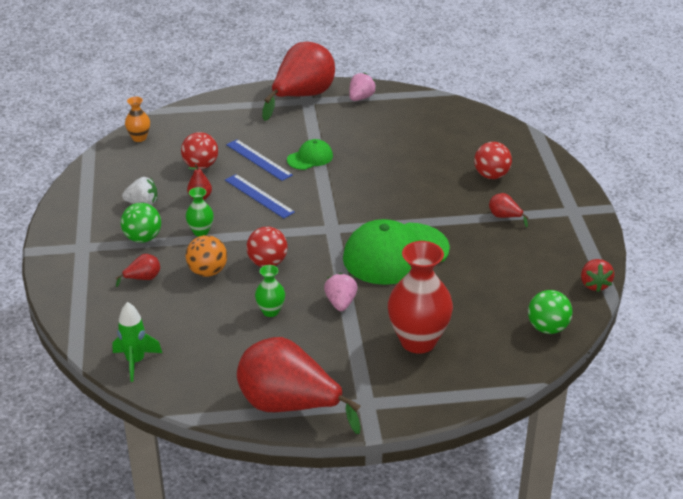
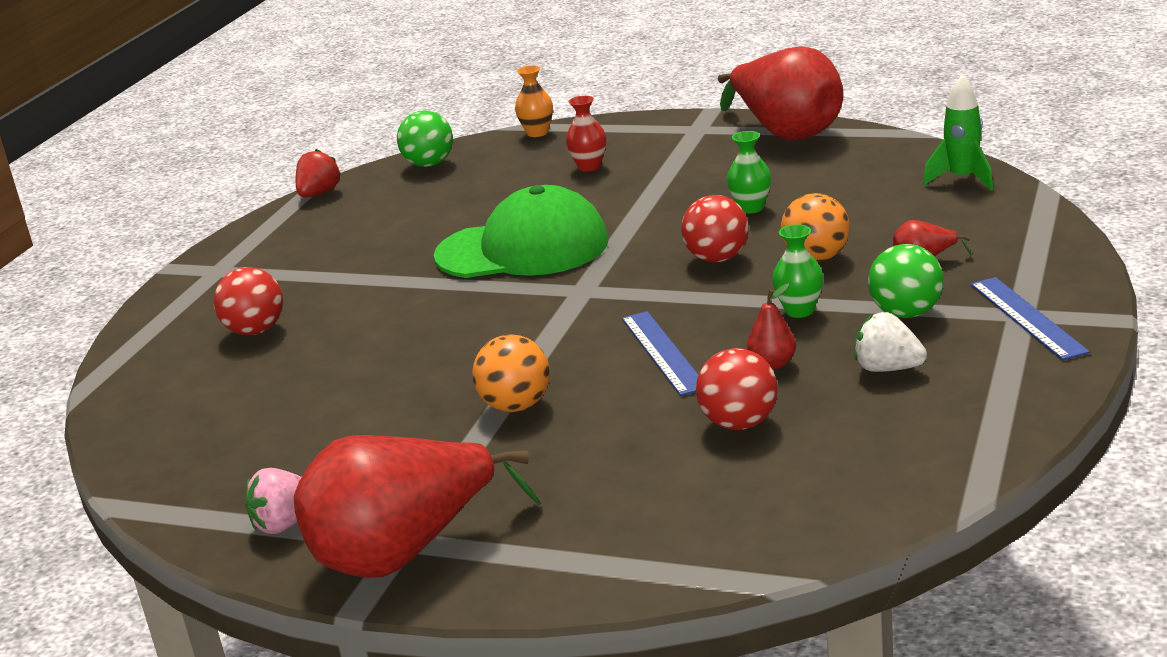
camera: 150 degrees left, 10 degrees down
(139, 138) = (848, 511): orange vase -> orange vase (537, 133)
(259, 160) = (616, 417): blue ruler -> blue ruler (1027, 317)
(310, 158) = (516, 406): green cap -> orange ball
(340, 303) = (650, 207): pink strawberry -> none
(418, 341) = (589, 167): red vase -> red vase, size x0.48
(504, 217) = (318, 273): red pear -> none

